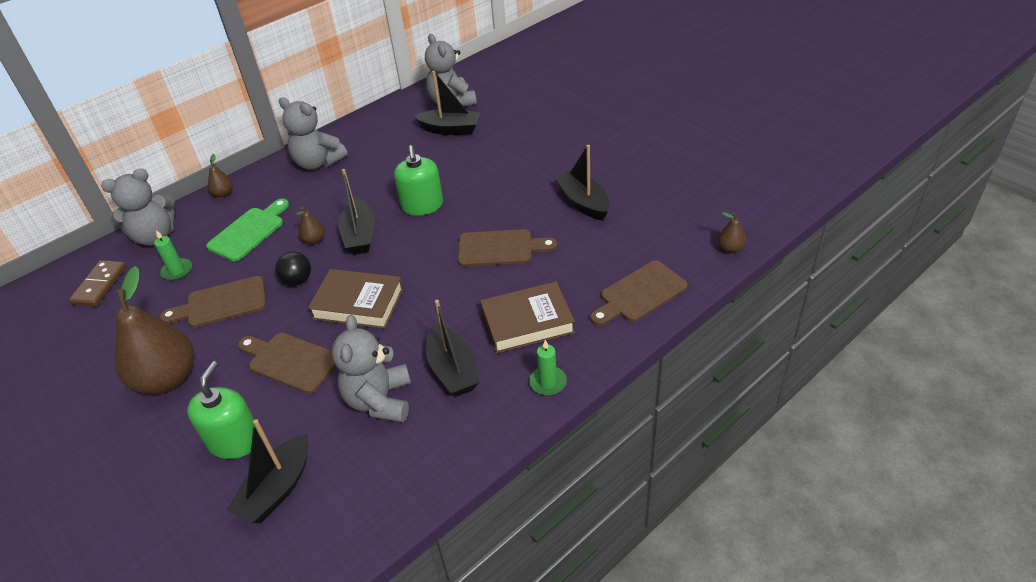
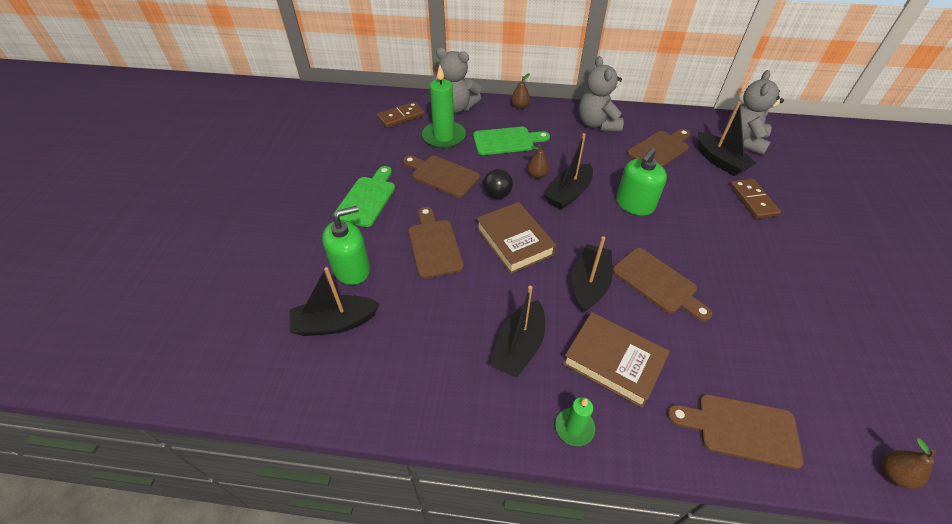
camera: 45 degrees right, 5 degrees up
(167, 379) = (367, 199): brown pear -> green cutting board
(177, 271) = (444, 137): green candle -> green candle, size x1.82
(379, 400) = (450, 322): grey teddy bear -> none
(395, 150) = (660, 149): none -> brown cutting board
(503, 143) = (753, 200): none -> brown domino
(583, 202) = (774, 302): black boat -> black boat (589, 284)

